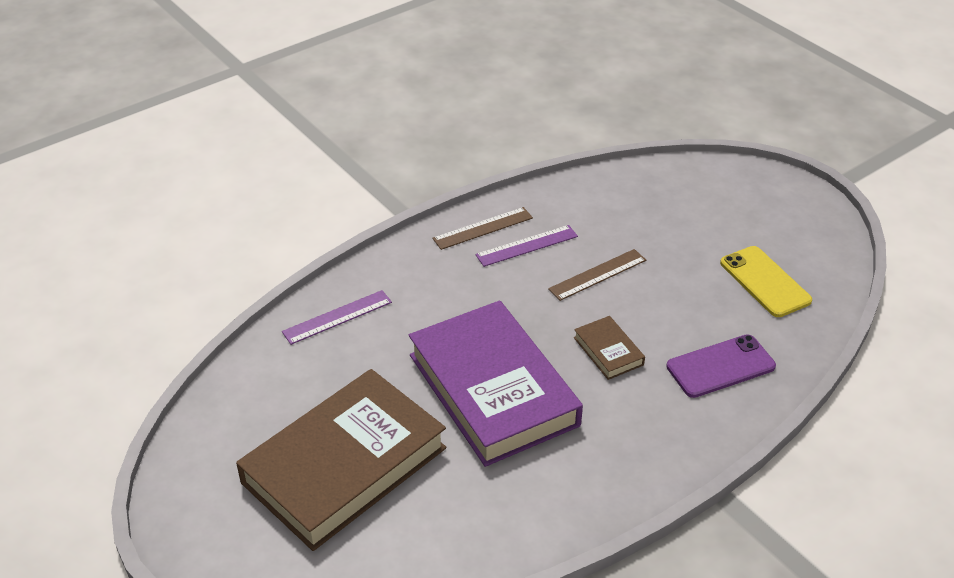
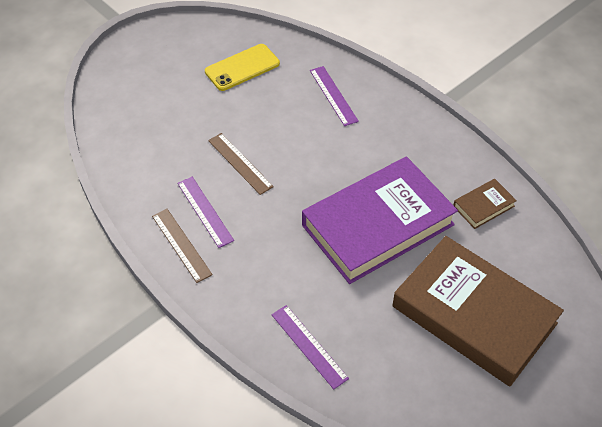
camera: 95 degrees left, 10 degrees up
(608, 351) = (326, 156): brown book -> brown book (483, 206)
(720, 366) = (333, 95): purple phone -> purple ruler

